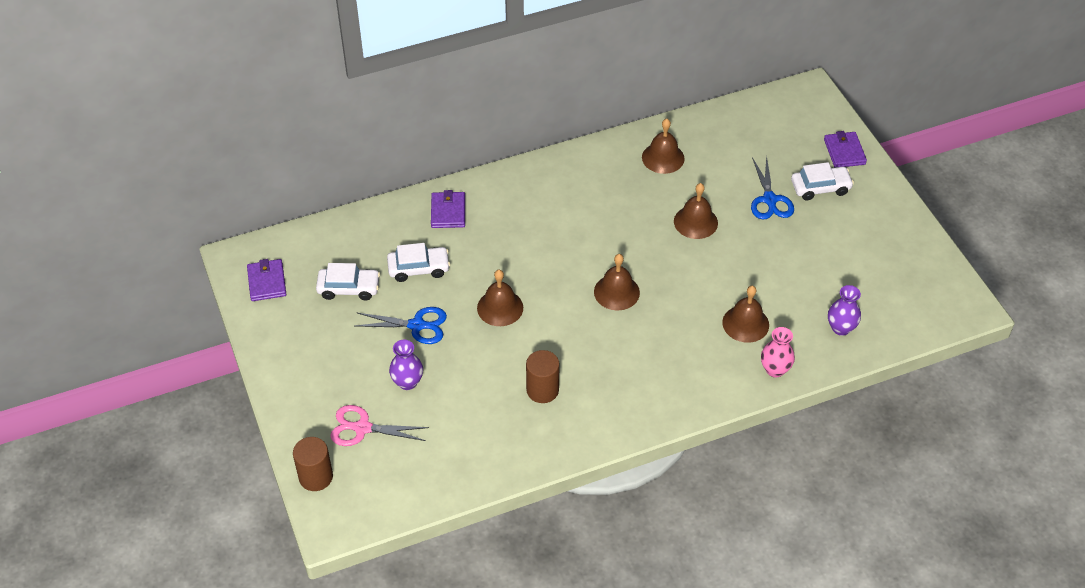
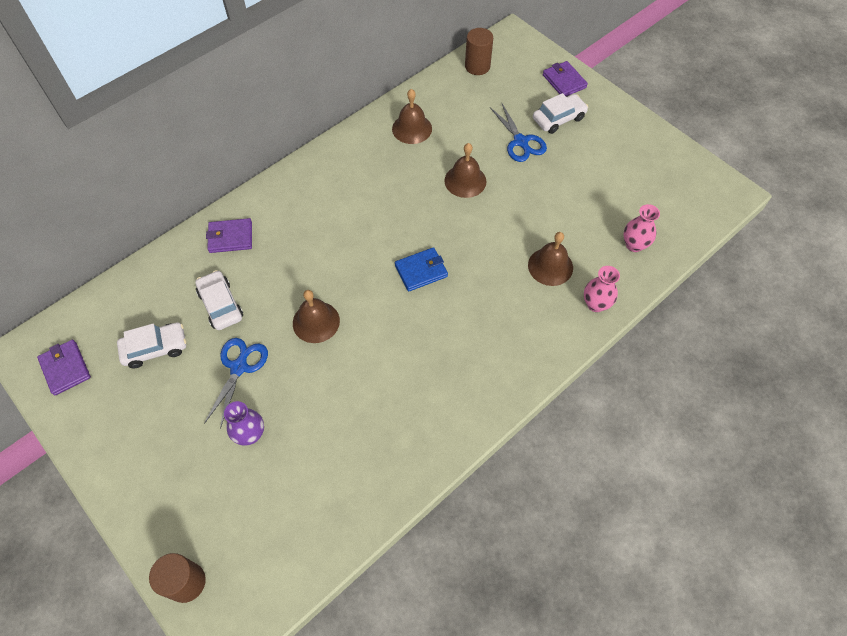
camera: 20 degrees left, 10 degrees up
(362, 428) = (219, 504): pink scissors -> none
(417, 325) = (239, 367): blue scissors -> blue scissors turned 60 degrees counterclockwise
(419, 268) = (221, 305): white car -> white car turned 90 degrees counterclockwise
(448, 212) = (230, 237): purple wallet -> purple wallet turned 75 degrees counterclockwise
(542, 390) = (389, 397): brown cylinder -> brown cylinder (477, 66)
(616, 292) = (421, 271): brown bell -> blue wallet
(841, 328) = (634, 245): purple vase -> pink vase

